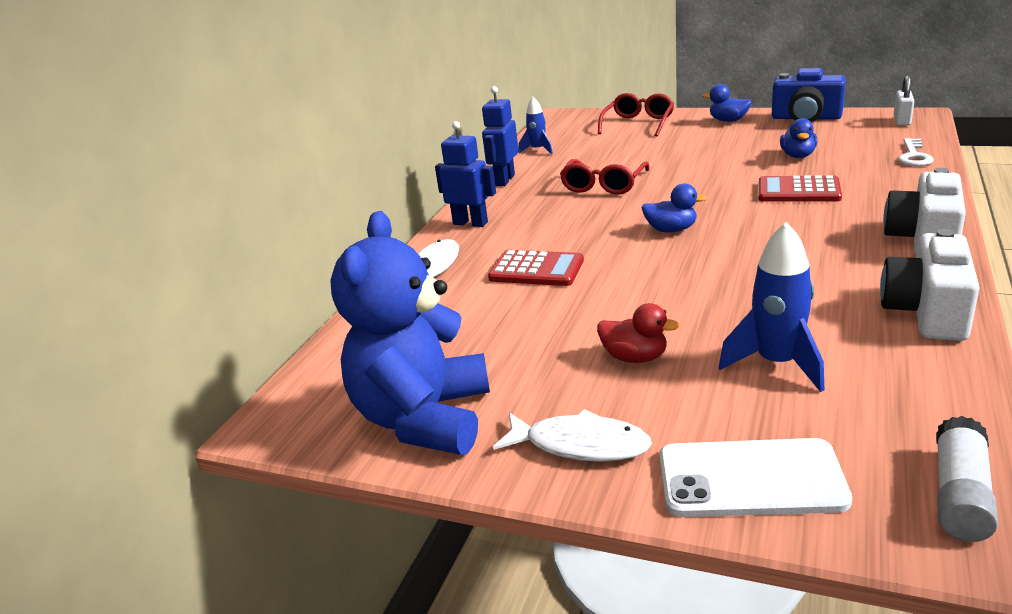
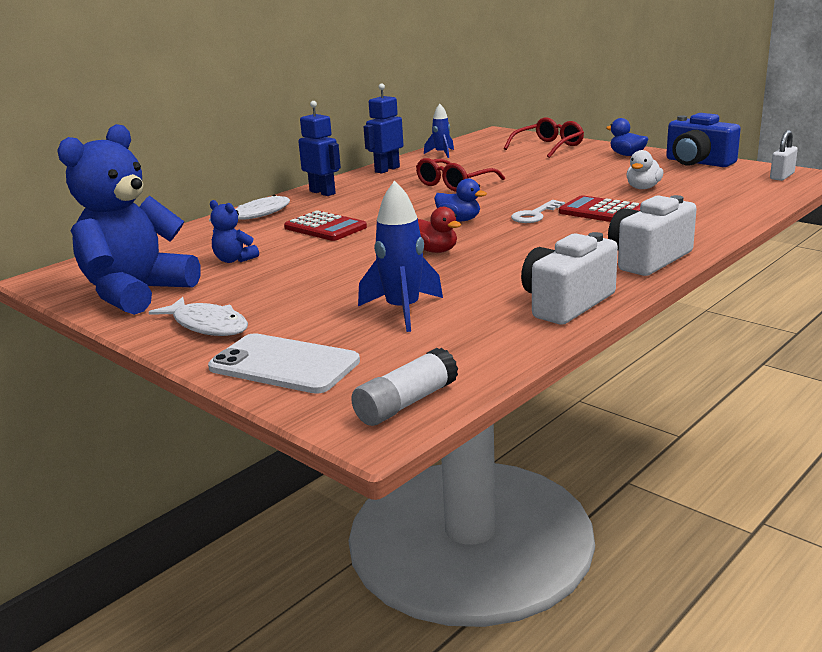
camera: 20 degrees right, 5 degrees down
(486, 339) = (234, 260): none -> blue teddy bear
(635, 357) = (313, 288): red duck -> red duck (435, 251)
(798, 156) = (643, 188): blue duck -> white duck
(914, 156) = (744, 203): white key -> white key (534, 215)

